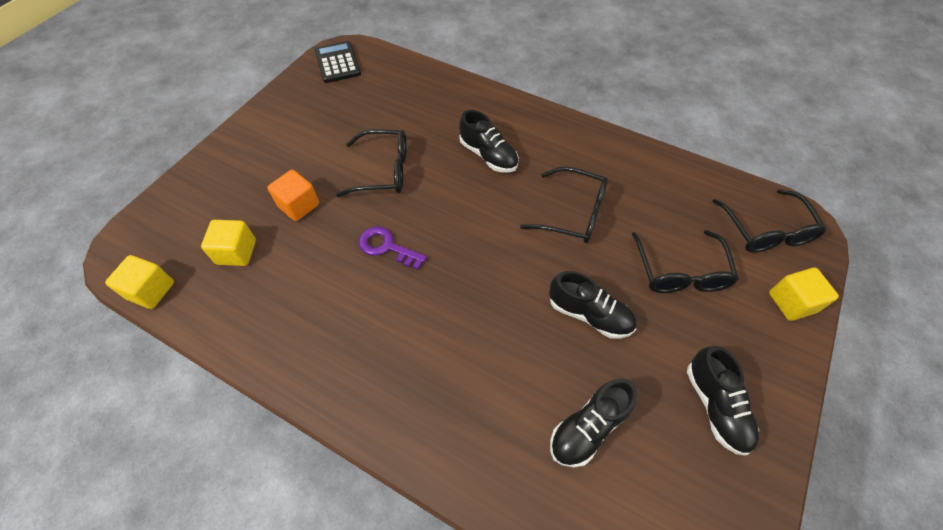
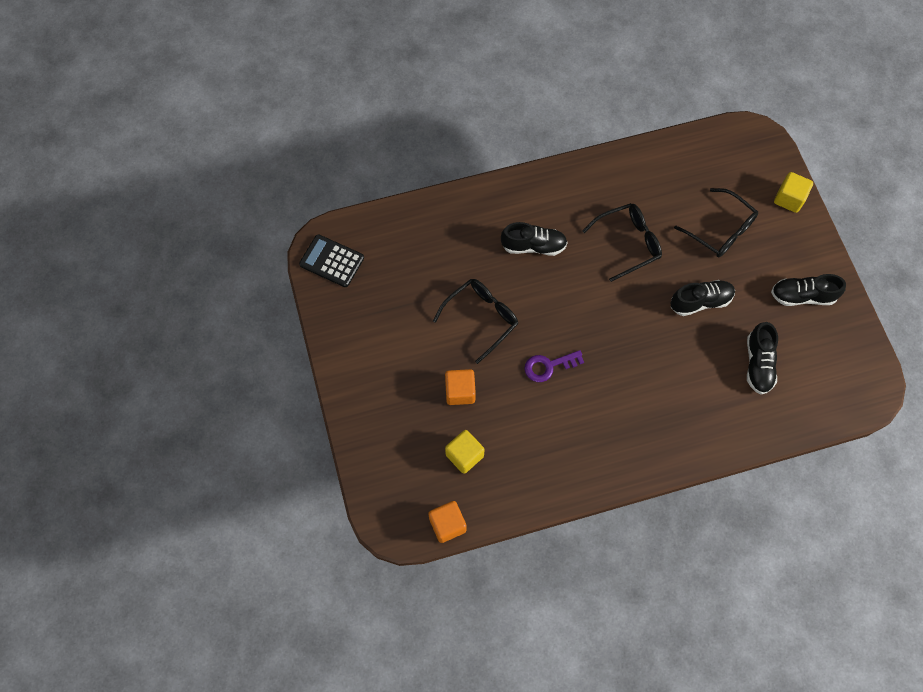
camera: 45 degrees left, 10 degrees up
(151, 290) = (447, 524): yellow cube -> orange cube
(715, 406) = (802, 296): black shoe -> black shoe turned 150 degrees clockwise
(766, 231) = (740, 159): black glasses -> none

